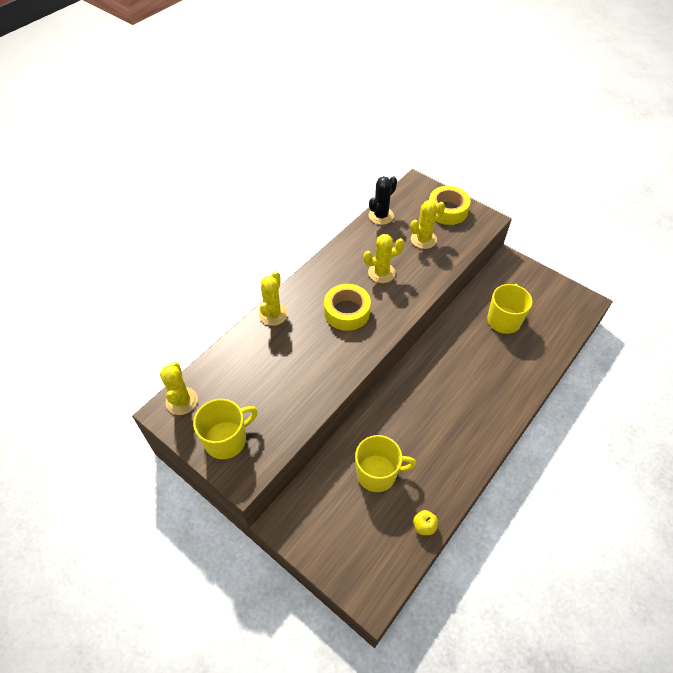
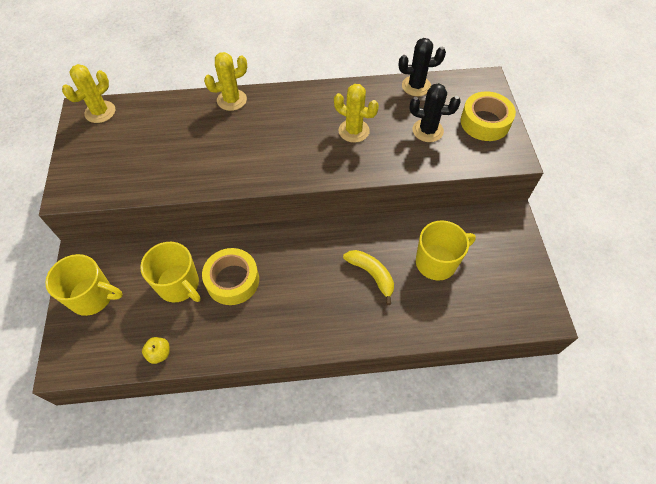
camera: 45 degrees right, 5 degrees up
(226, 439) = (90, 160): yellow mug -> yellow mug (93, 296)
(347, 312) = (286, 139): yellow tape -> yellow tape (232, 280)
(423, 239) = (427, 130): yellow cactus -> black cactus
(480, 359) = (372, 275): none -> yellow banana

